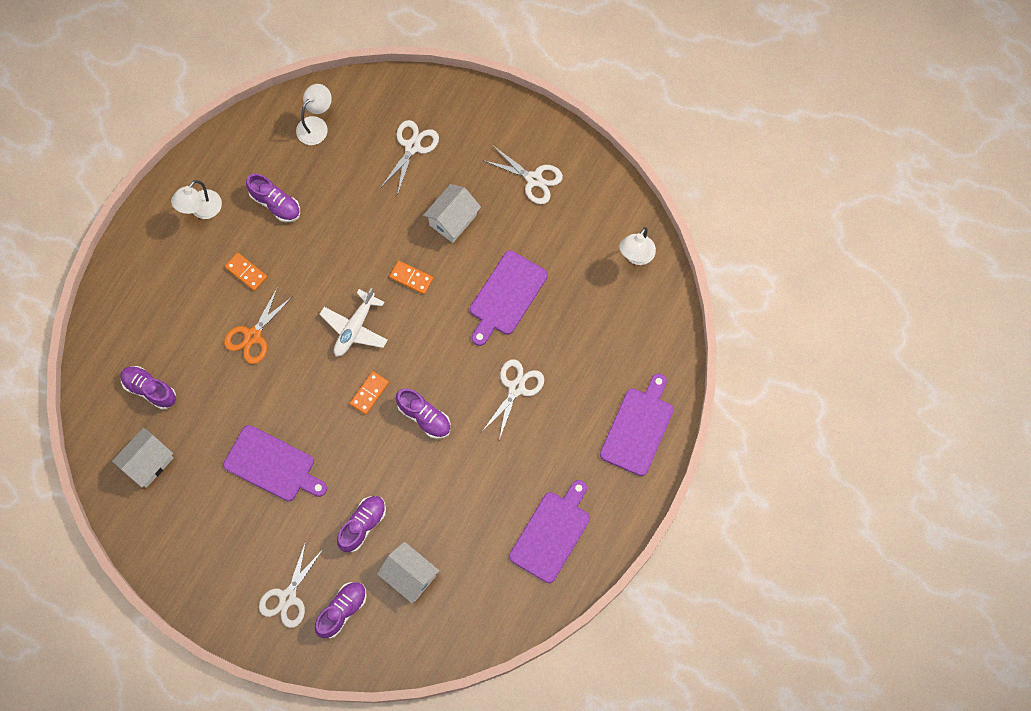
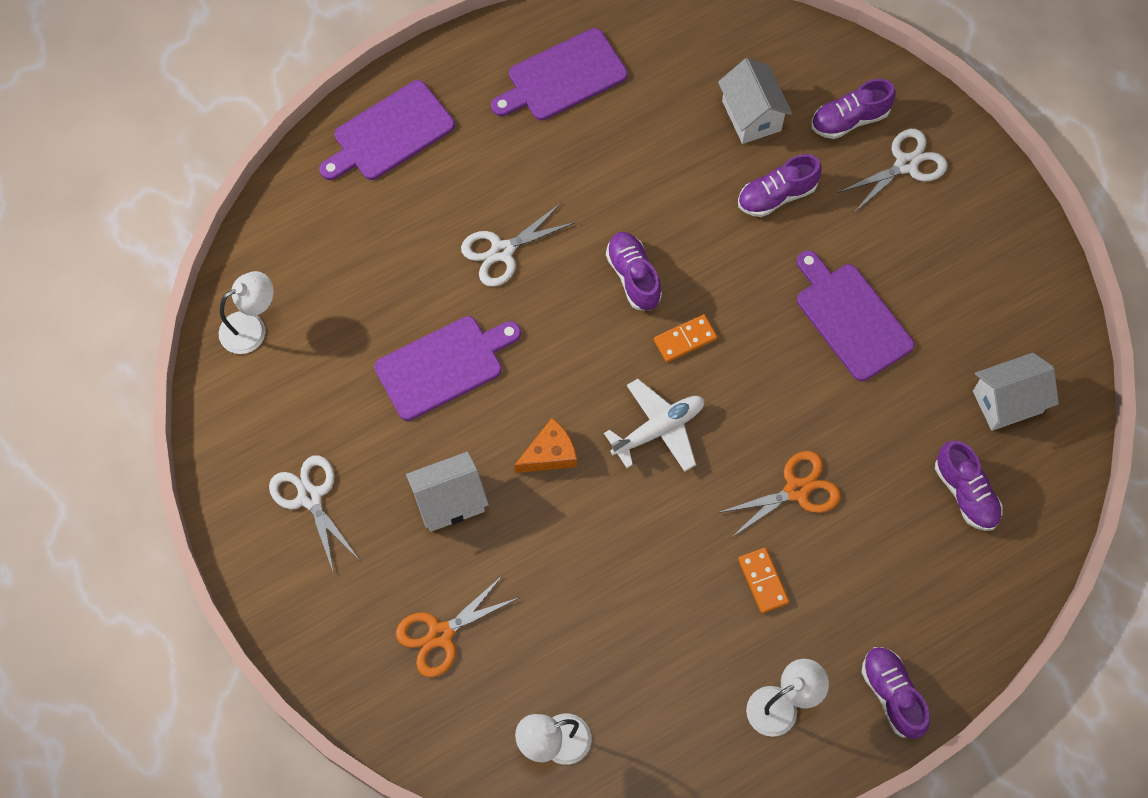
camera: 150 degrees left, 5 degrees down
(275, 203) = (673, 657): purple shoe -> purple shoe (892, 695)
(411, 278) = (549, 454): orange domino -> orange cheese
(412, 147) = (441, 634): white scissors -> orange scissors

